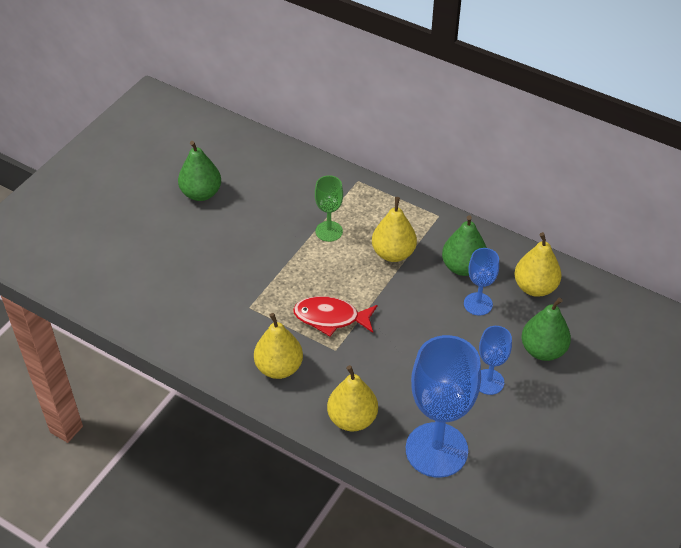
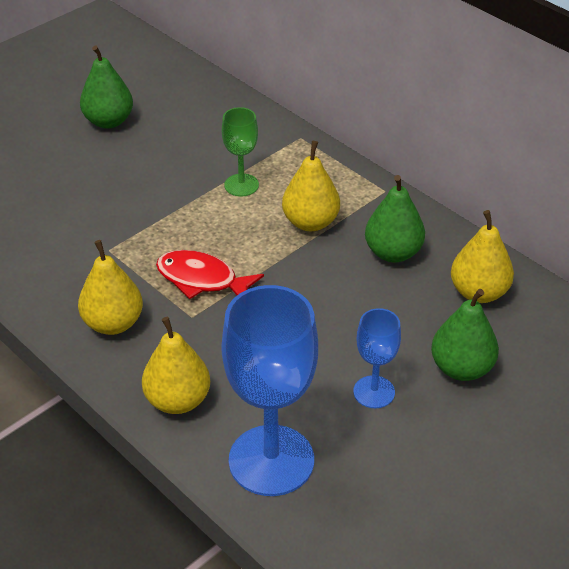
camera: 15 degrees right, 5 degrees down
(478, 304) = (396, 298): blue goblet -> none

